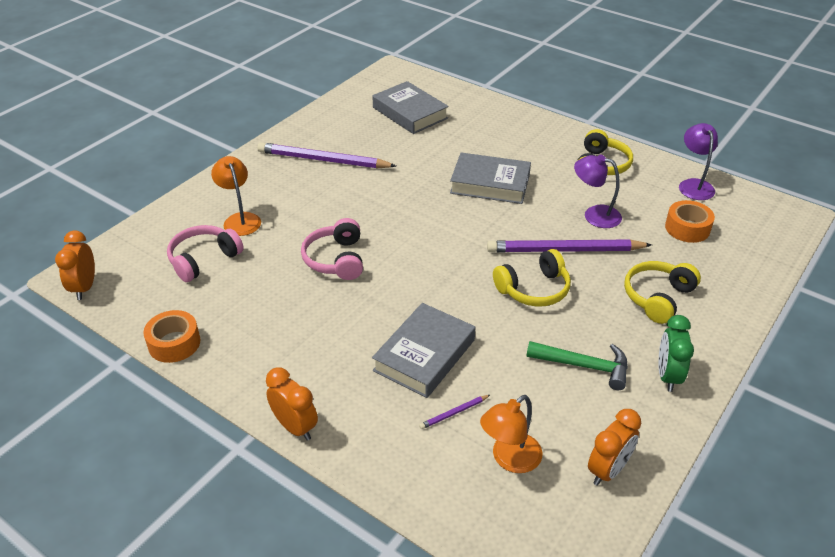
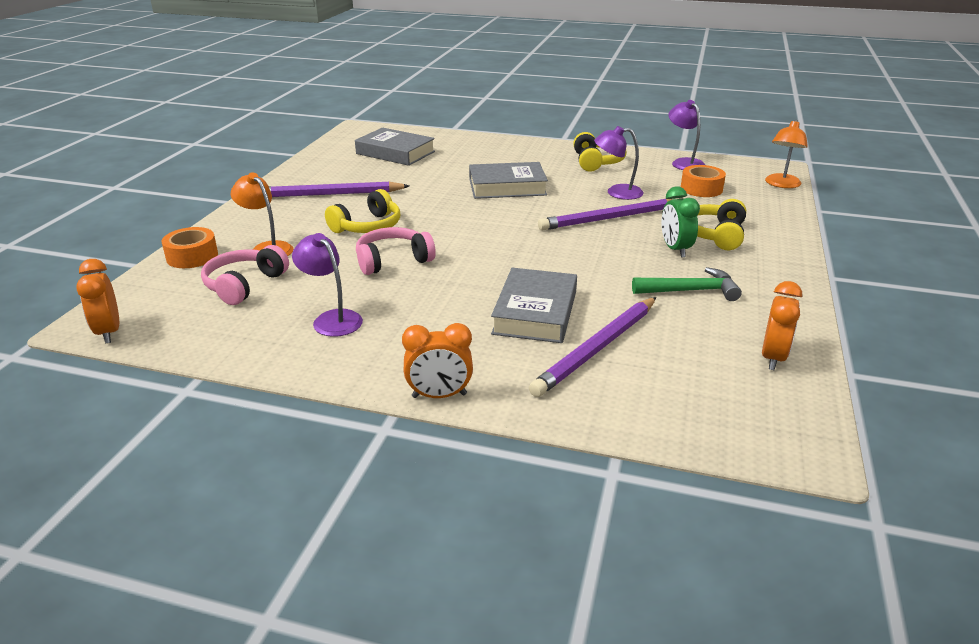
camera: 20 degrees left, 10 degrees down
(174, 343) = (251, 357): orange tape -> orange tape (192, 256)
(253, 317) = (332, 319): none -> purple lamp
(295, 427) = (439, 395): orange clock -> orange clock turned 150 degrees clockwise
(336, 259) = (393, 260): pink headphones -> pink headphones turned 90 degrees clockwise
(454, 413) = (597, 349): purple pencil -> purple pencil, size x2.45
(509, 459) = (678, 371): orange lamp -> orange lamp (781, 184)
(534, 289) = (603, 248): yellow headphones -> yellow headphones (368, 226)
(668, 376) = (767, 283): green clock -> green clock (675, 249)

